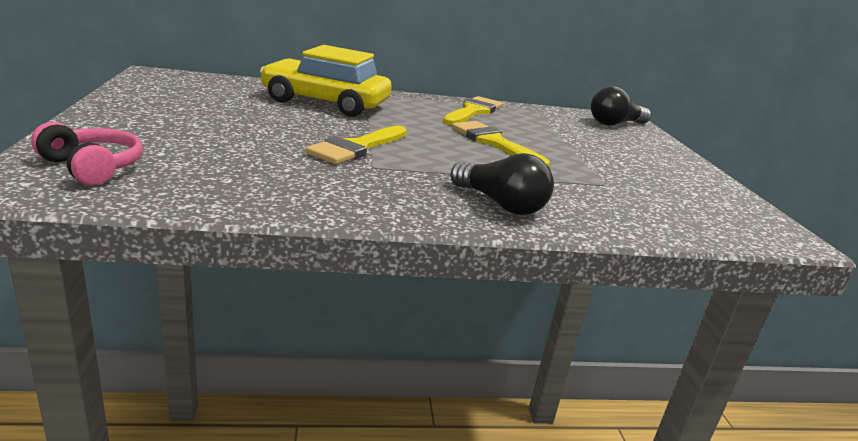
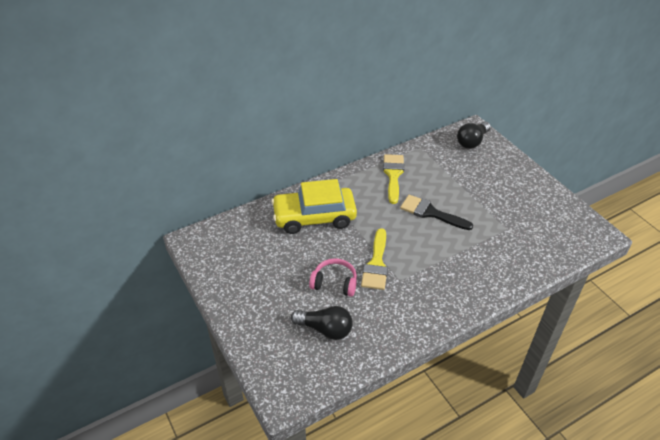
camera: 20 degrees left, 20 degrees up
(92, 167) = (292, 361): pink headphones -> pink headphones (334, 283)
(494, 143) = (431, 213): yellow brush -> black brush
(501, 204) = (476, 281): black light bulb -> black light bulb (325, 329)

